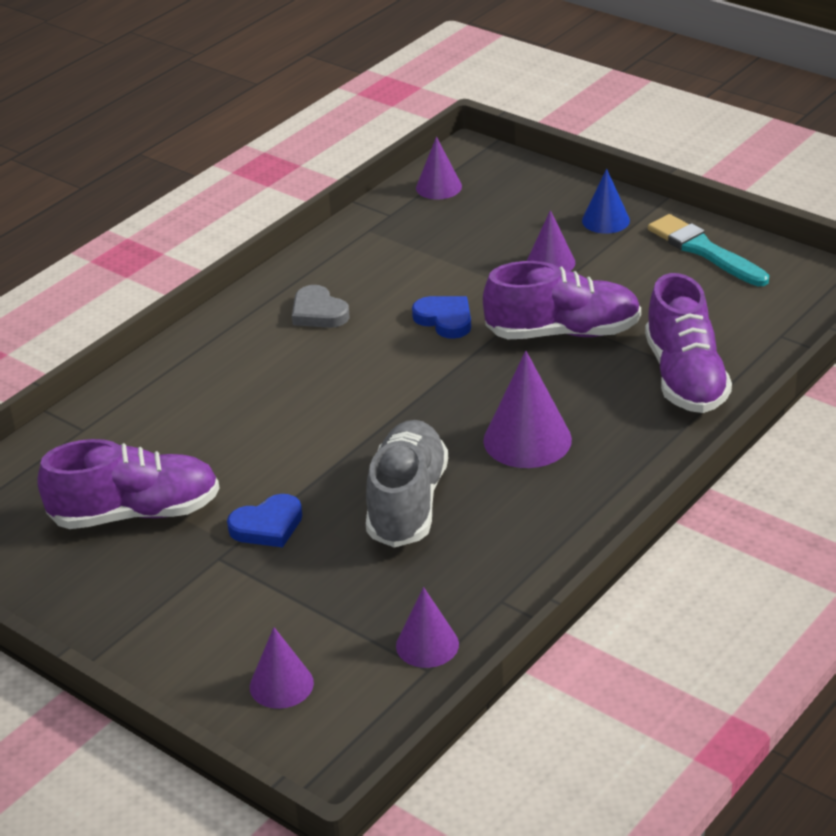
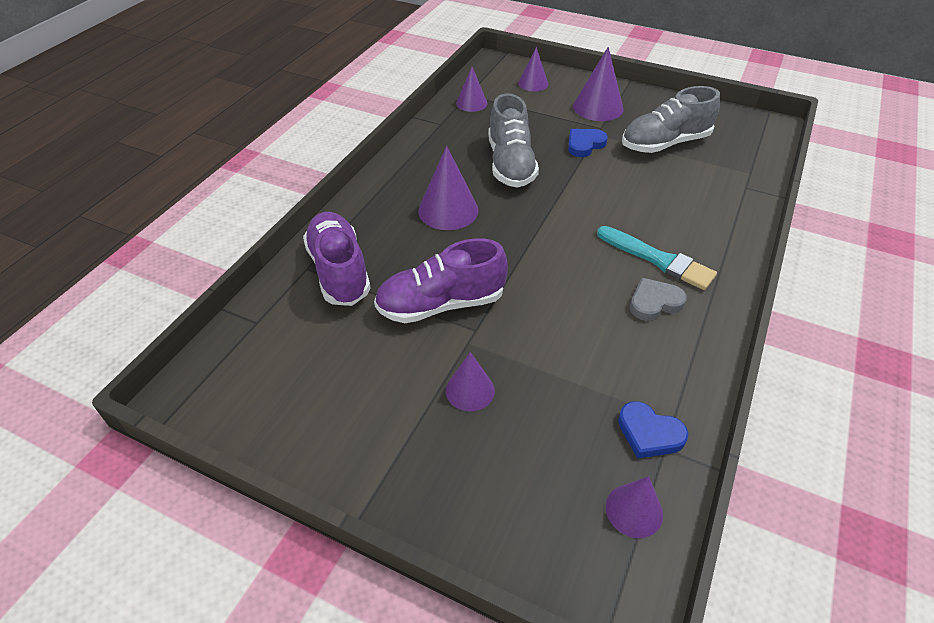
camera: 165 degrees right, 10 degrees up
(135, 513) = (665, 143): purple shoe -> grey shoe
(192, 604) = (598, 107): none -> purple cone
(318, 312) = (654, 302): grey heart -> grey heart turned 60 degrees counterclockwise
(445, 320) = (544, 307): blue heart -> blue heart (649, 433)
(605, 220) = (423, 468): blue cone -> none
(704, 251) = (315, 428): turquoise brush -> turquoise brush (658, 259)

